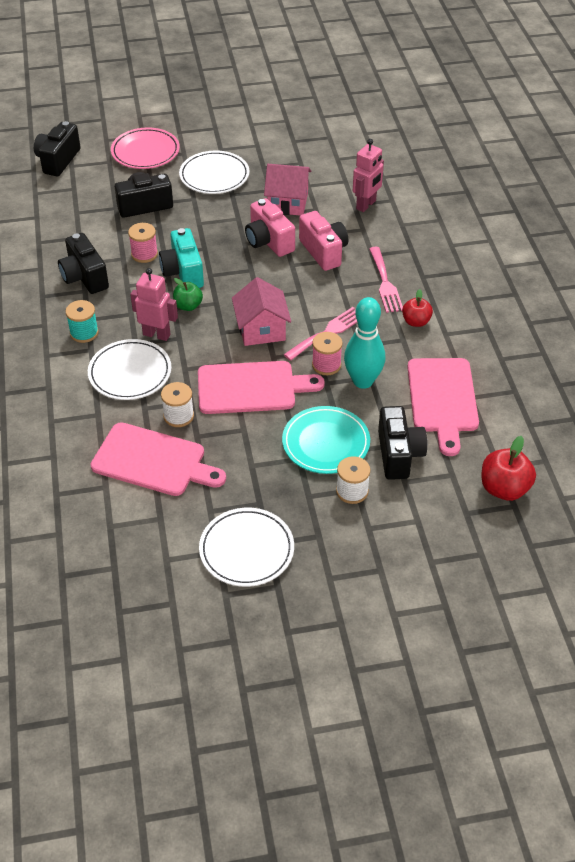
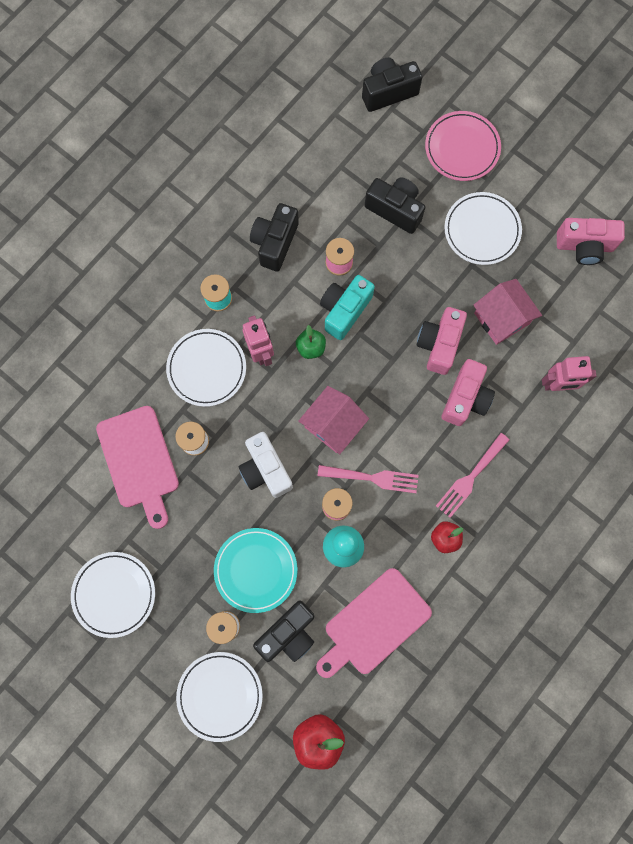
camera: 50 degrees right, 30 degrees up
(251, 388) = (265, 469): pink cutting board -> white camera
(285, 140) = (584, 246): none -> pink camera
(408, 531) = (220, 695): none -> white plate

